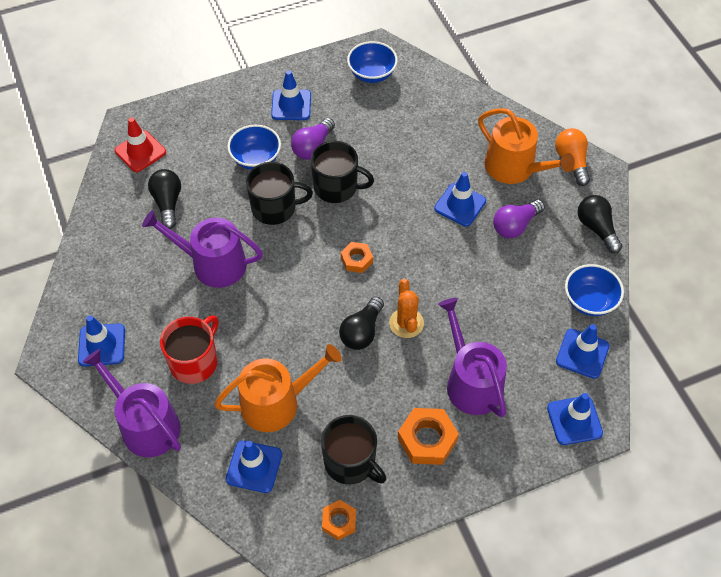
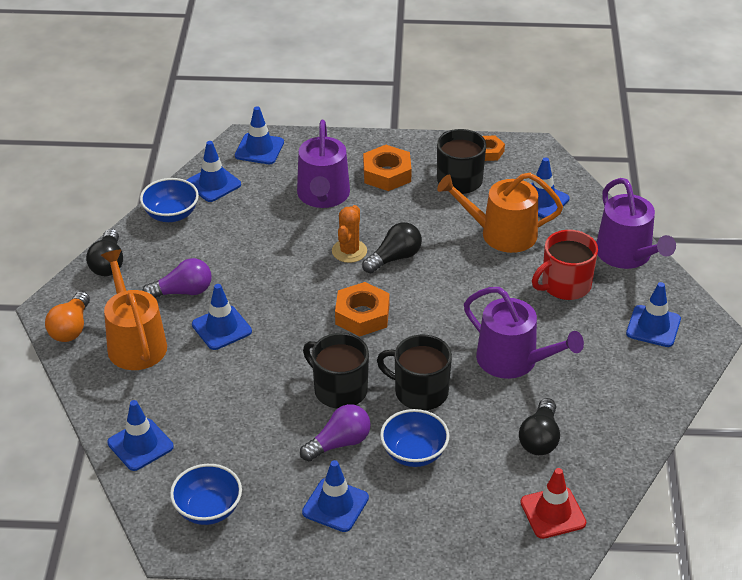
camera: 155 degrees left, 15 degrees down
(356, 260) = (362, 315): orange nut -> orange nut, size x1.64
(447, 97) = (140, 445): none -> blue traffic cone

